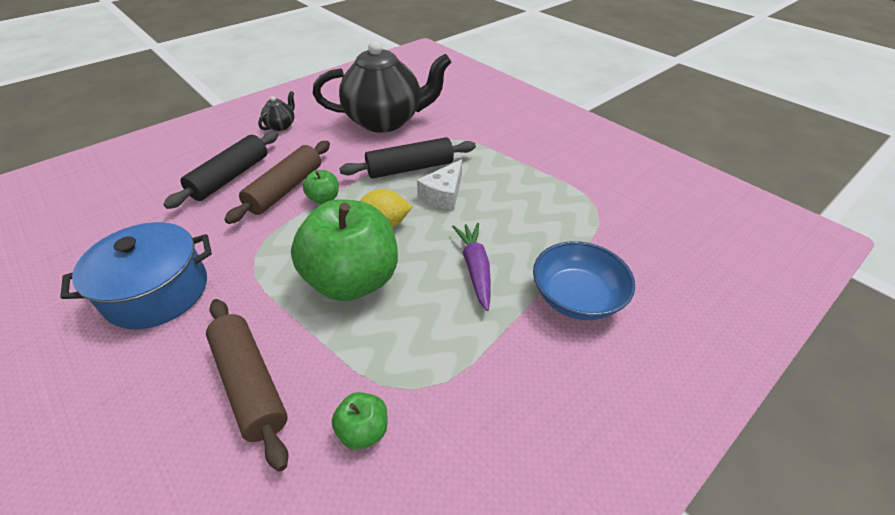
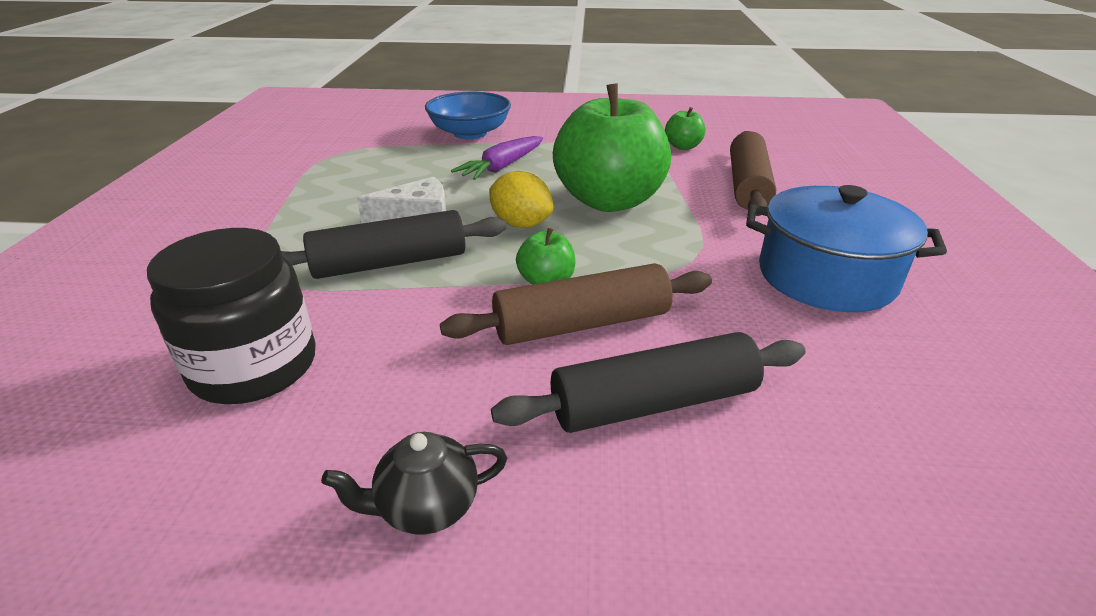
camera: 135 degrees left, 10 degrees down
(385, 121) = (254, 366): black teapot -> black jar
(410, 168) = (390, 263): black rolling pin -> black rolling pin turned 45 degrees counterclockwise

